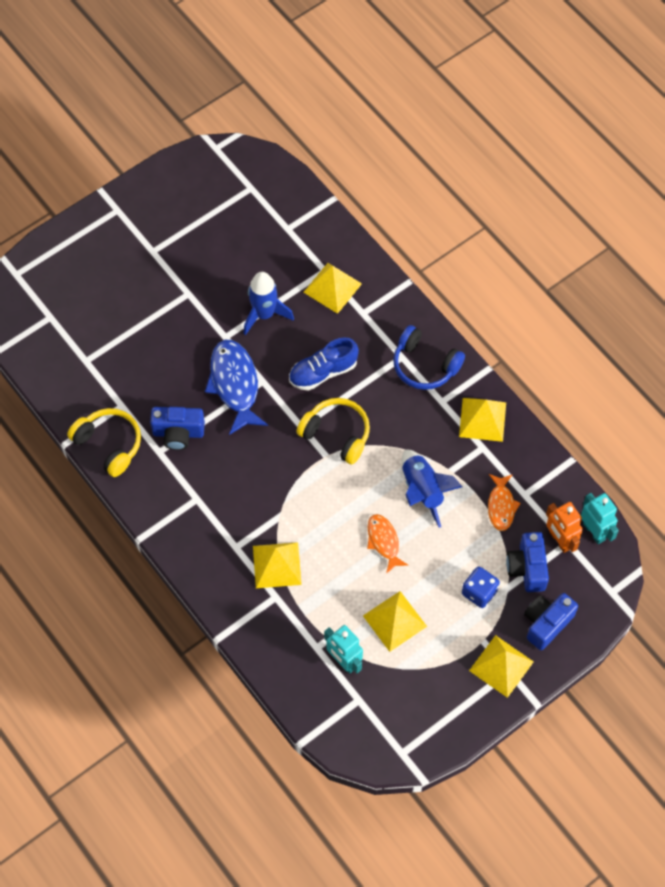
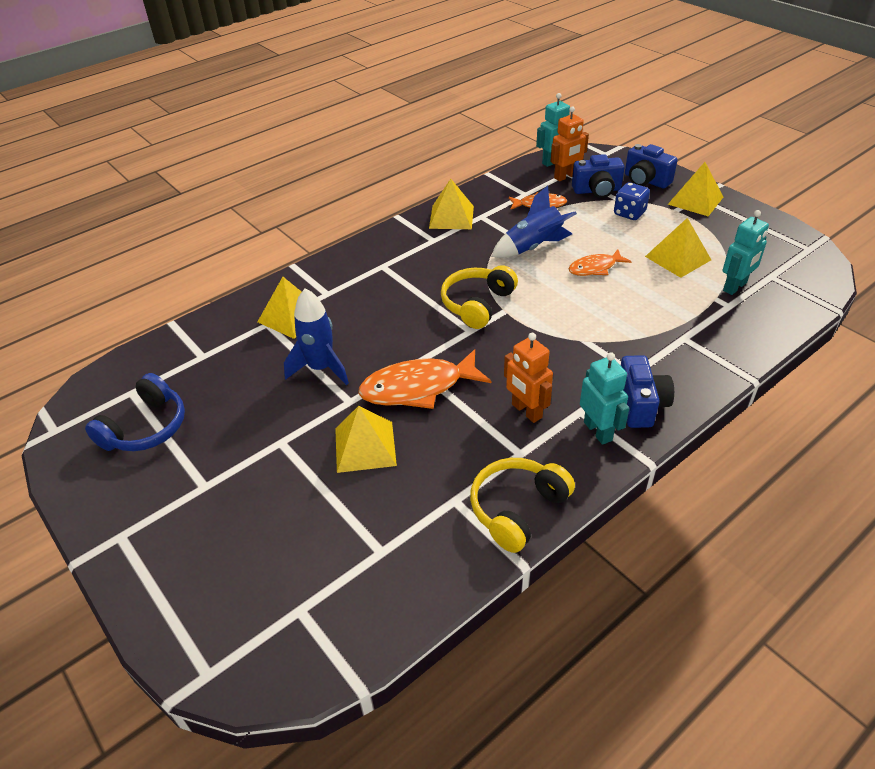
camera: 90 degrees left, 20 degrees down
(174, 508) = (598, 431): none -> turquoise robot
(178, 433) = (491, 435): blue camera -> blue camera (640, 404)
(201, 460) = (526, 411): none -> orange robot
(235, 384) = (418, 387): blue fish -> orange fish
(277, 565) = (646, 339): yellow pyramid -> yellow pyramid (365, 446)
(323, 372) = (400, 318): blue shoe -> none
(424, 365) = (393, 251): blue headphones -> blue headphones (146, 428)

